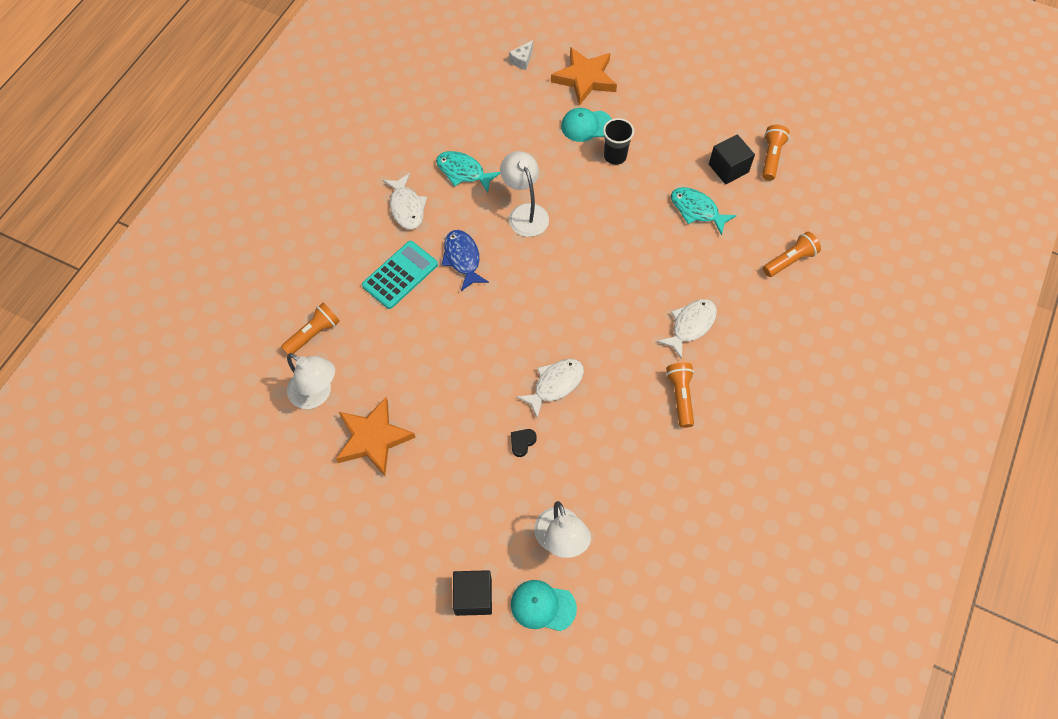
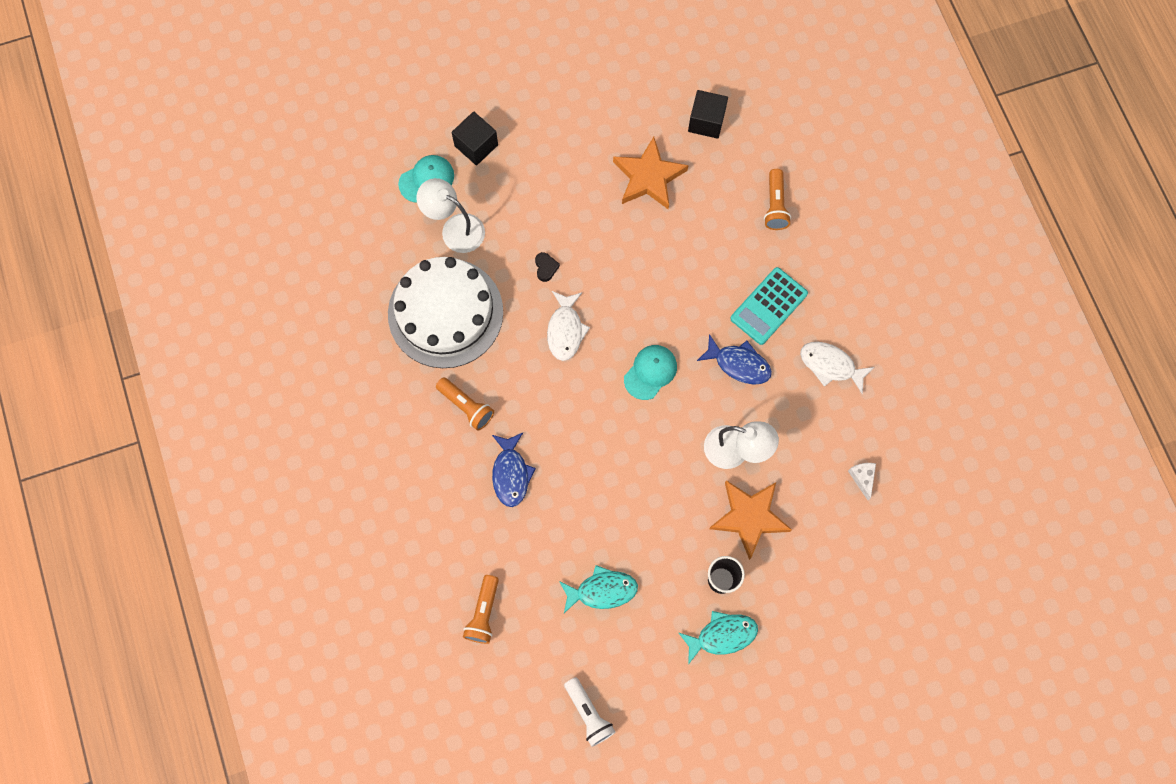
camera: 135 degrees right, 10 degrees up
(317, 394) = (721, 169): white lamp -> none
(400, 275) = (768, 306): turquoise calculator -> turquoise calculator turned 45 degrees clockwise
(463, 172) = (825, 440): turquoise fish -> turquoise fish (722, 635)
(522, 60) = (906, 607): white cheese -> white cheese (862, 478)
(585, 78) = (831, 642): orange star -> orange star (749, 517)
(586, 126) = (776, 589): turquoise cap -> turquoise cap (650, 372)
(632, 479) = (445, 313): none -> white cake
(690, 325) = (511, 474): white fish -> blue fish
(728, 168) = (615, 663): black cube -> black cube (706, 121)
(771, 157) = (588, 714): orange flashlight -> white flashlight

